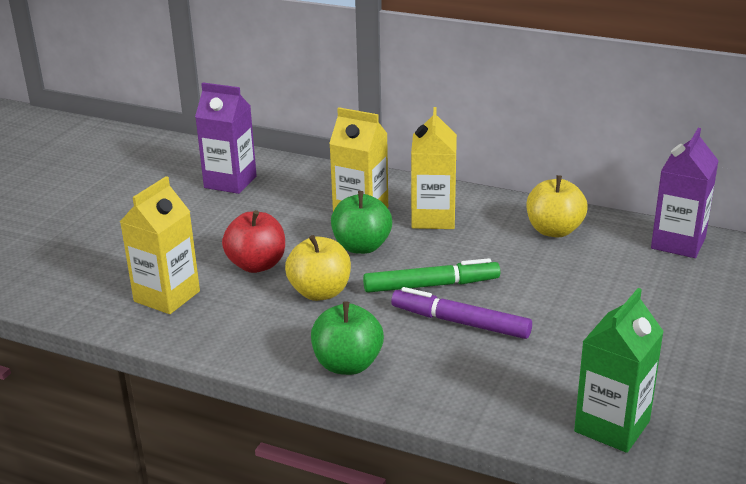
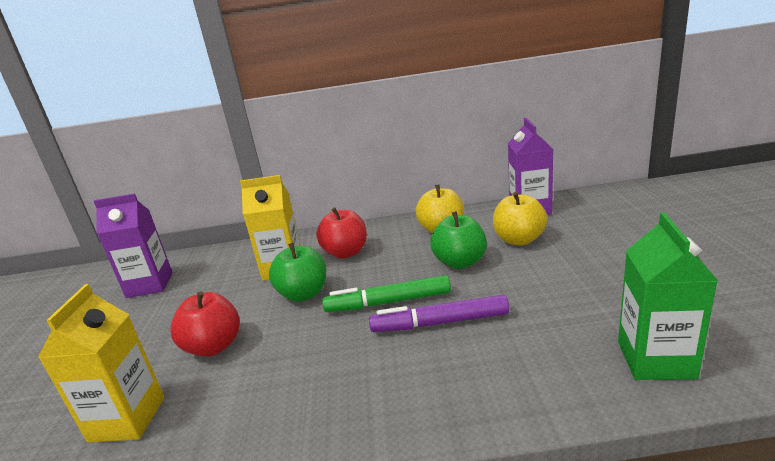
camera: 25 degrees left, 5 degrees down
(320, 292) = (293, 347): yellow apple -> yellow apple (519, 240)
(347, 364) = (372, 409): green apple -> green apple (460, 262)
(431, 285) = (388, 302): green marker -> green marker turned 150 degrees counterclockwise
(433, 218) = (346, 253): yellow carton -> red apple

